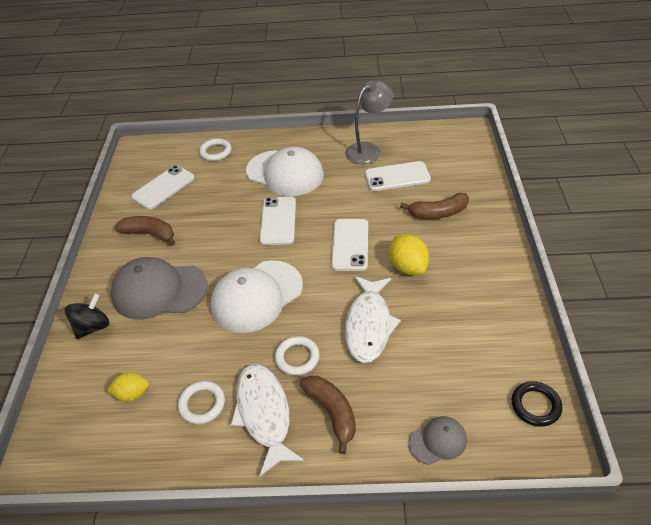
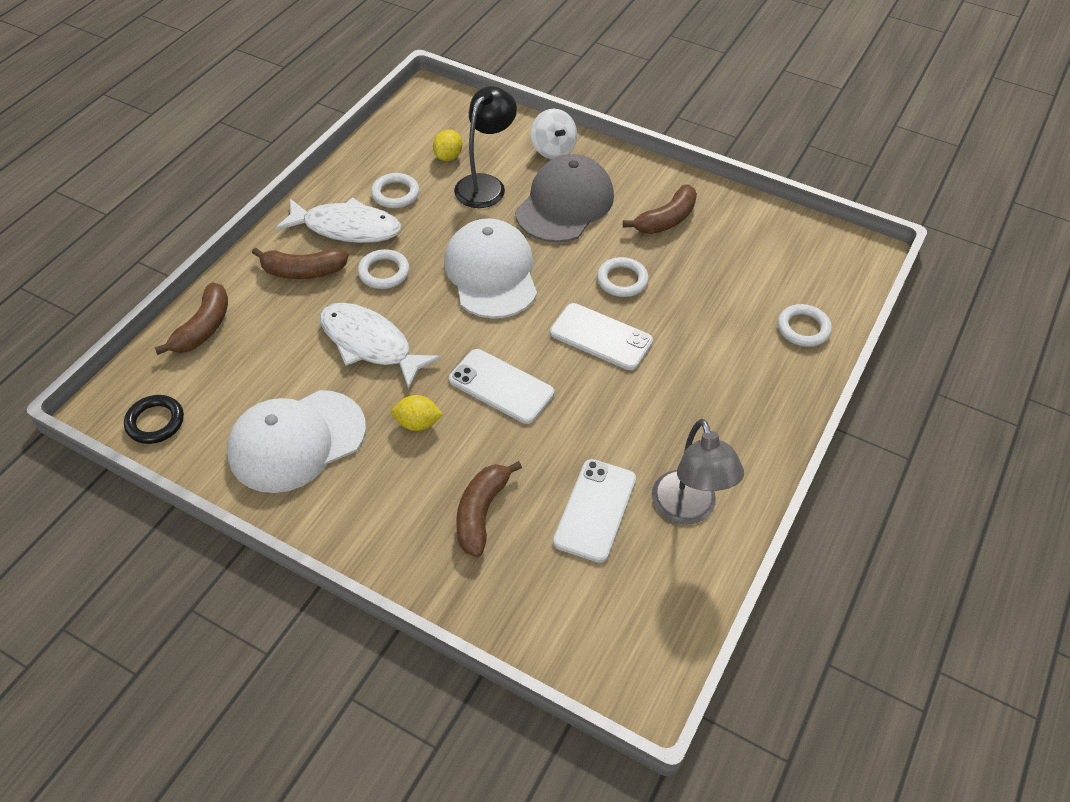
camera: 115 degrees right, 5 degrees up
(93, 327) = (553, 149): black spinning top -> white spinning top
(159, 348) = (485, 185): none -> black lamp
(163, 187) = (752, 254): white phone -> none
(222, 231) = (622, 280): none -> white ring
(285, 173) = (698, 383): white cap -> white cap (296, 441)
(408, 267) = (417, 423): yellow lemon -> yellow lemon, size x0.66
(437, 441) = (203, 328): grey cap -> brown banana

